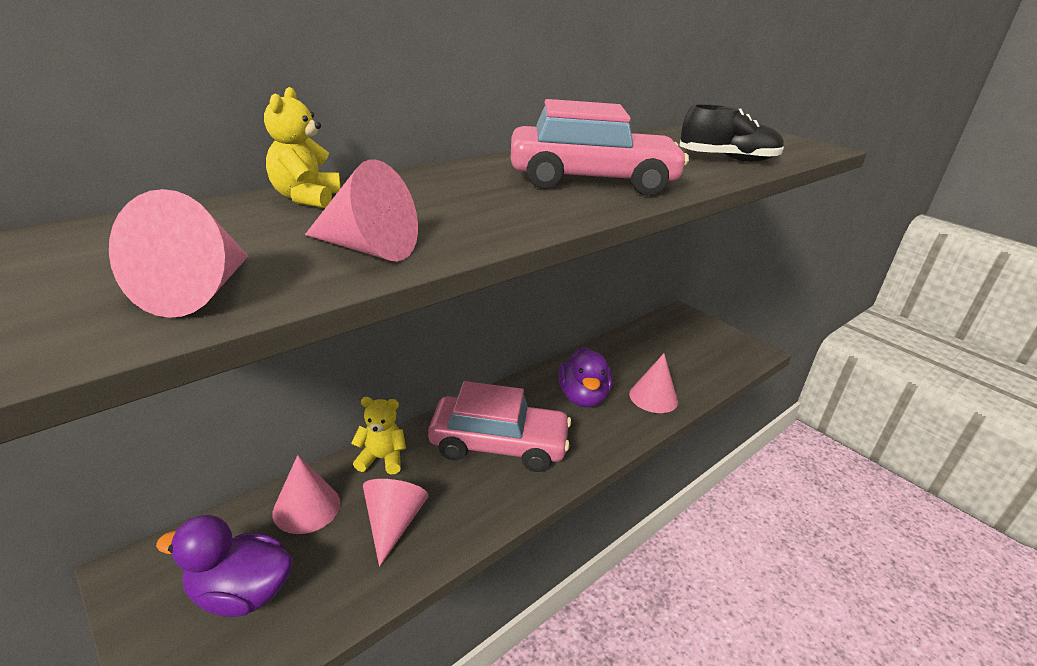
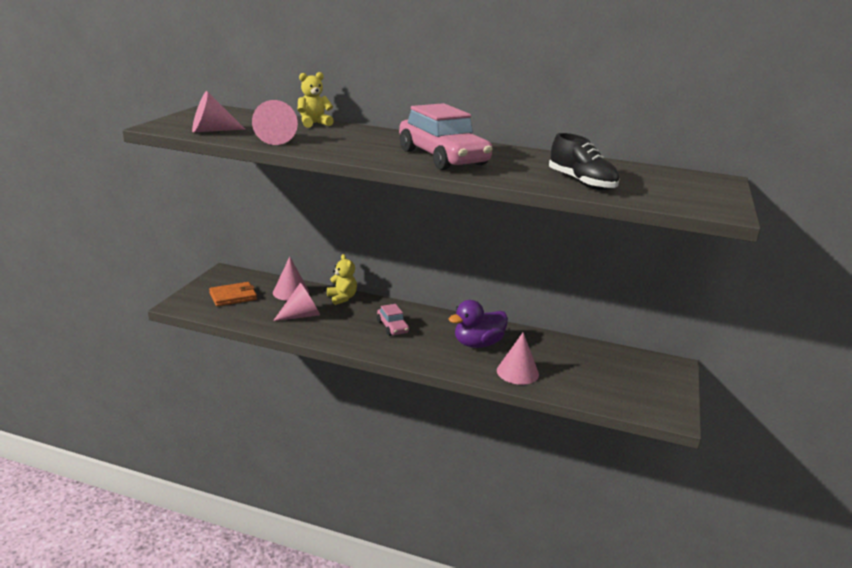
camera: 60 degrees right, 5 degrees down
(241, 593) = (233, 296): purple duck -> orange wallet
(498, 445) = (392, 327): pink car -> pink car, size x0.48

